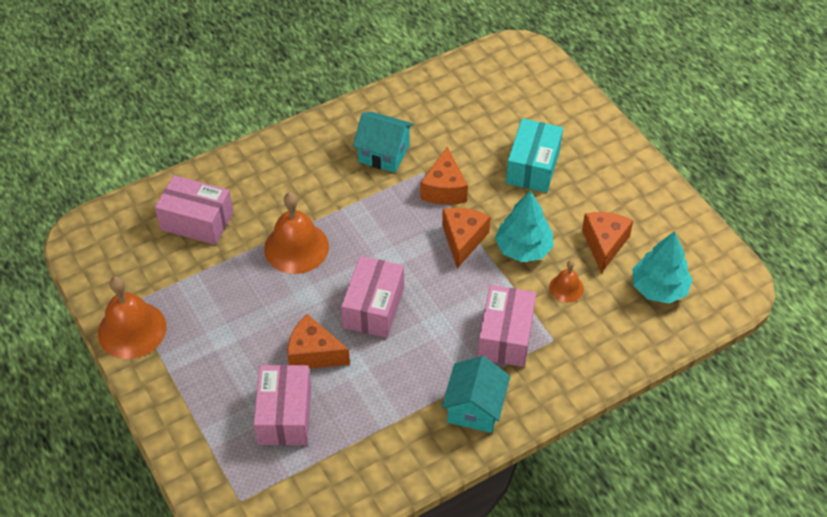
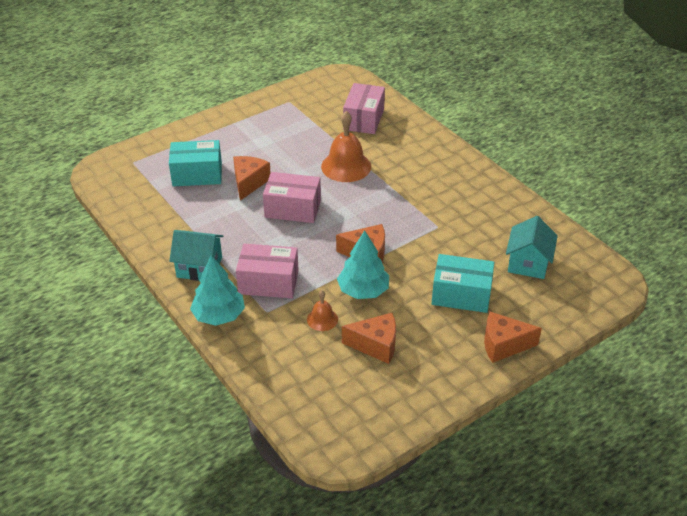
camera: 85 degrees right, 10 degrees down
(132, 330) = (266, 104): orange bell -> none
(285, 415) = (197, 174): pink box -> turquoise box
(384, 153) = (453, 203): turquoise house -> turquoise house (528, 263)
(444, 189) = (421, 240): orange cheese -> orange cheese (503, 345)
(659, 288) = (328, 384): turquoise tree -> turquoise tree (219, 315)

